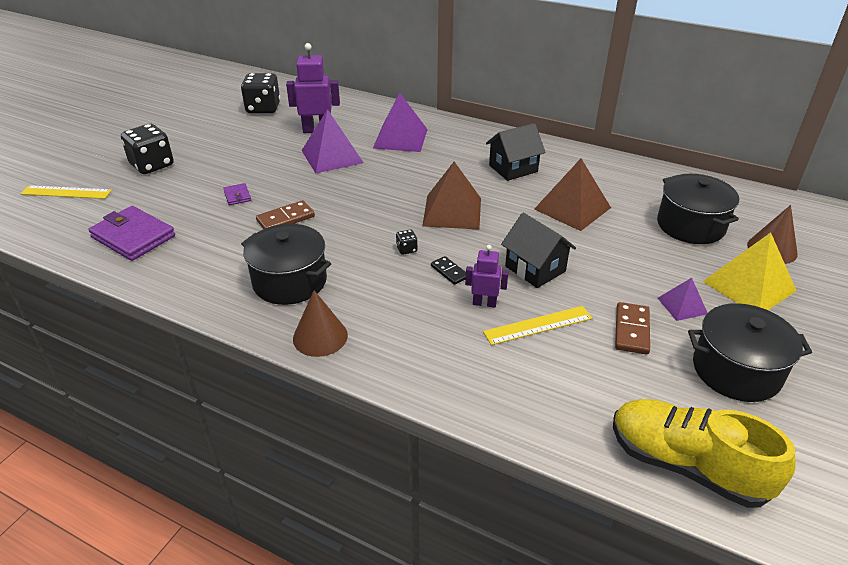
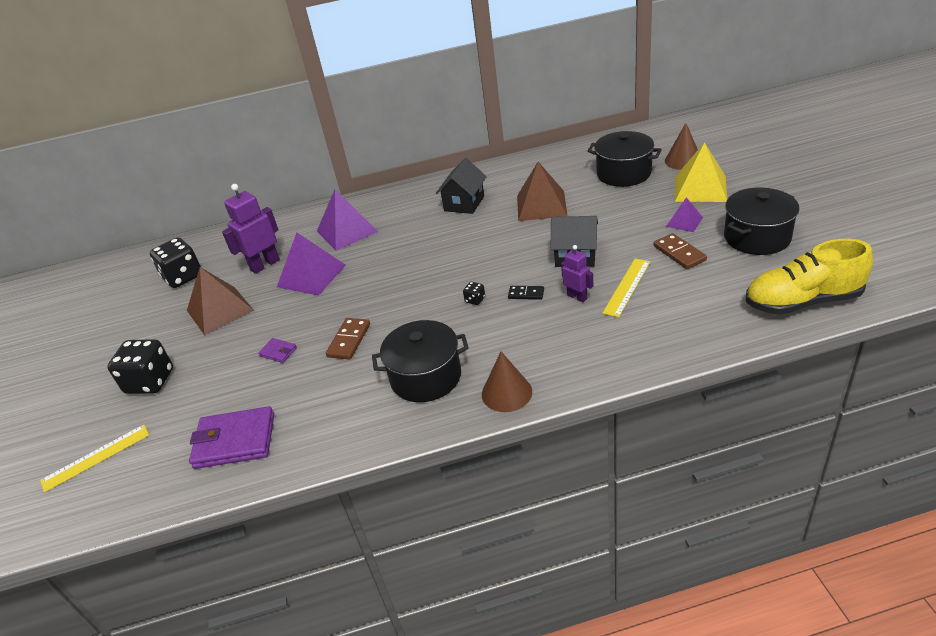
camera: 35 degrees left, 0 degrees up
(452, 212) = (467, 256): brown pyramid -> brown pyramid (220, 310)
(484, 303) = (577, 297): purple robot -> purple robot turned 75 degrees clockwise

